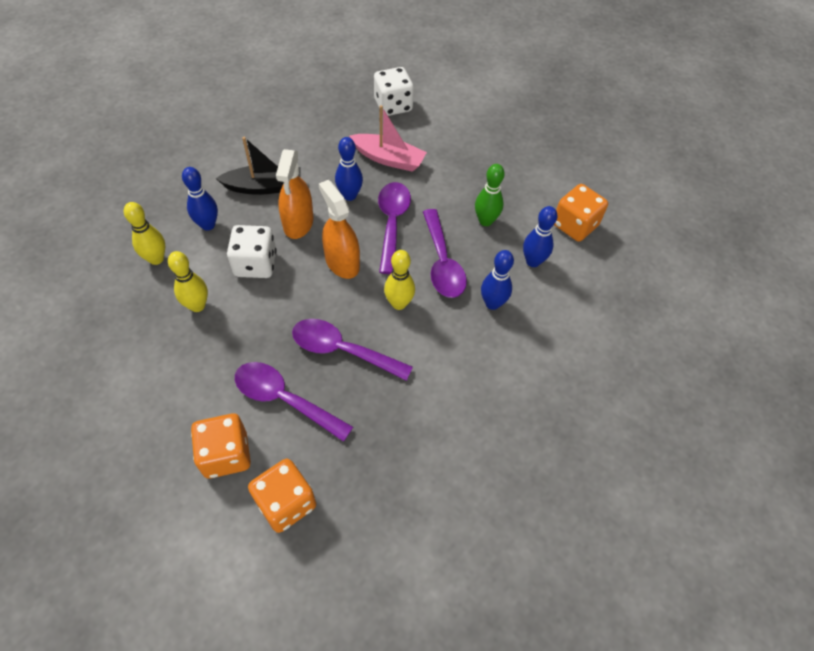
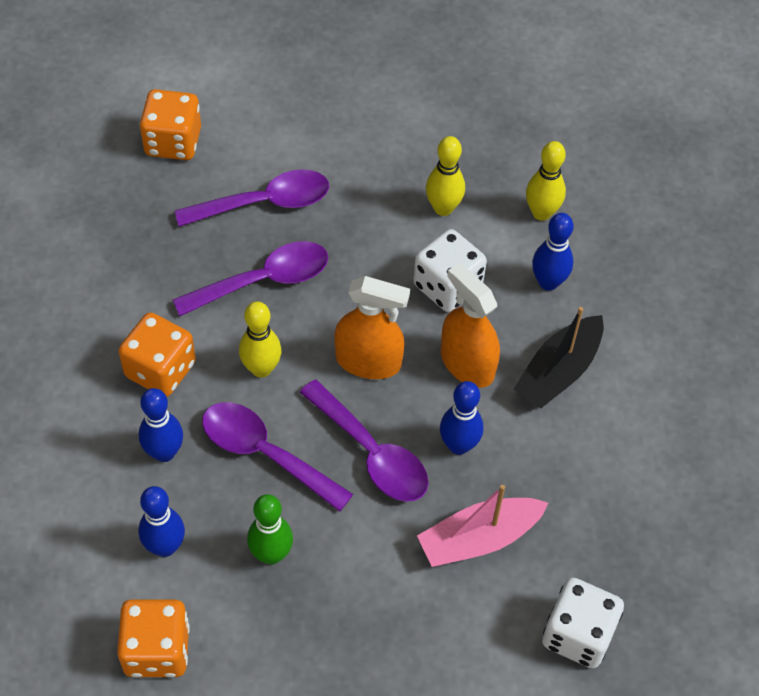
camera: 135 degrees right, 0 degrees up
(226, 454) = (260, 133): orange dice -> orange dice (160, 370)

